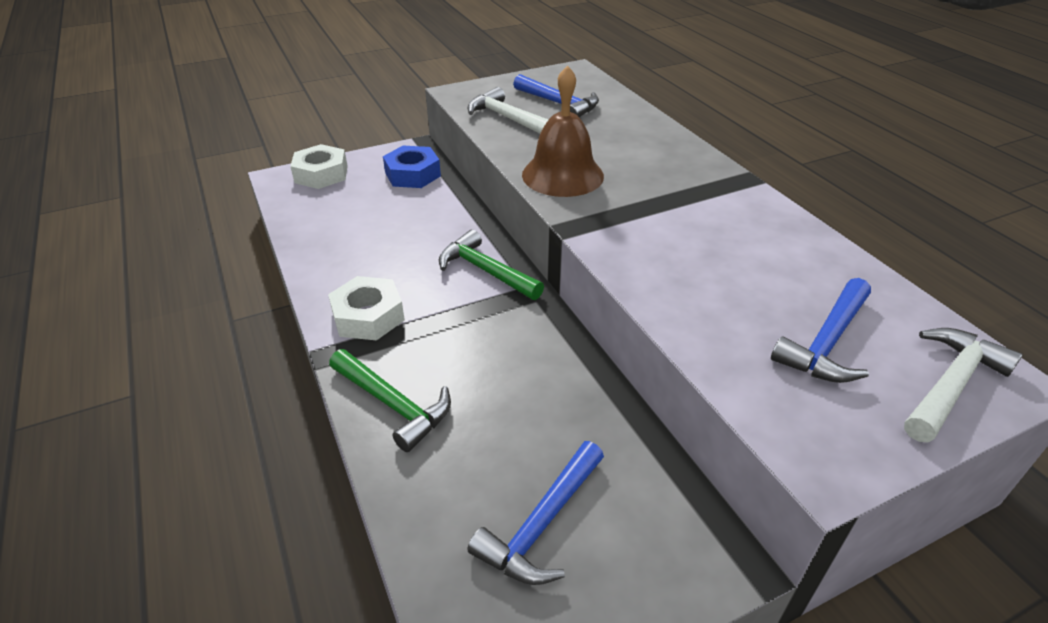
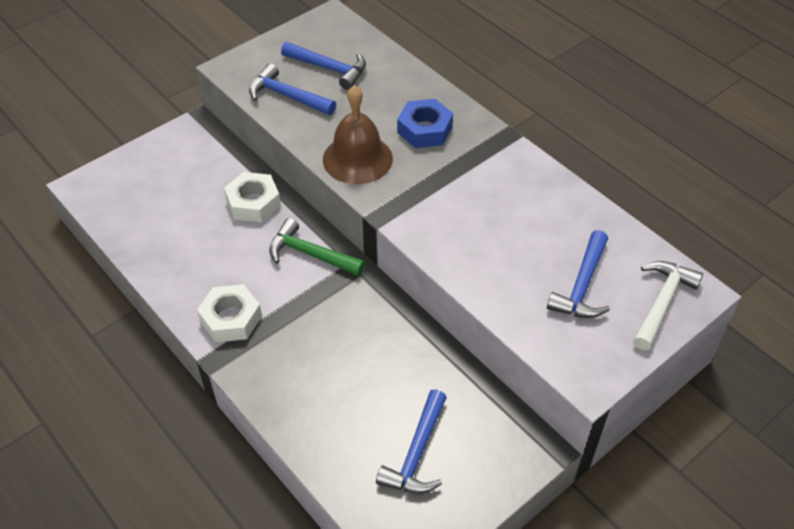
camera: 15 degrees left, 10 degrees up
(321, 174) = (120, 174): white nut -> white nut (253, 203)
(393, 405) = (282, 390): green hammer -> none
(412, 174) = (207, 159): blue nut -> blue nut (424, 130)
(507, 118) = (287, 96): white hammer -> blue hammer

